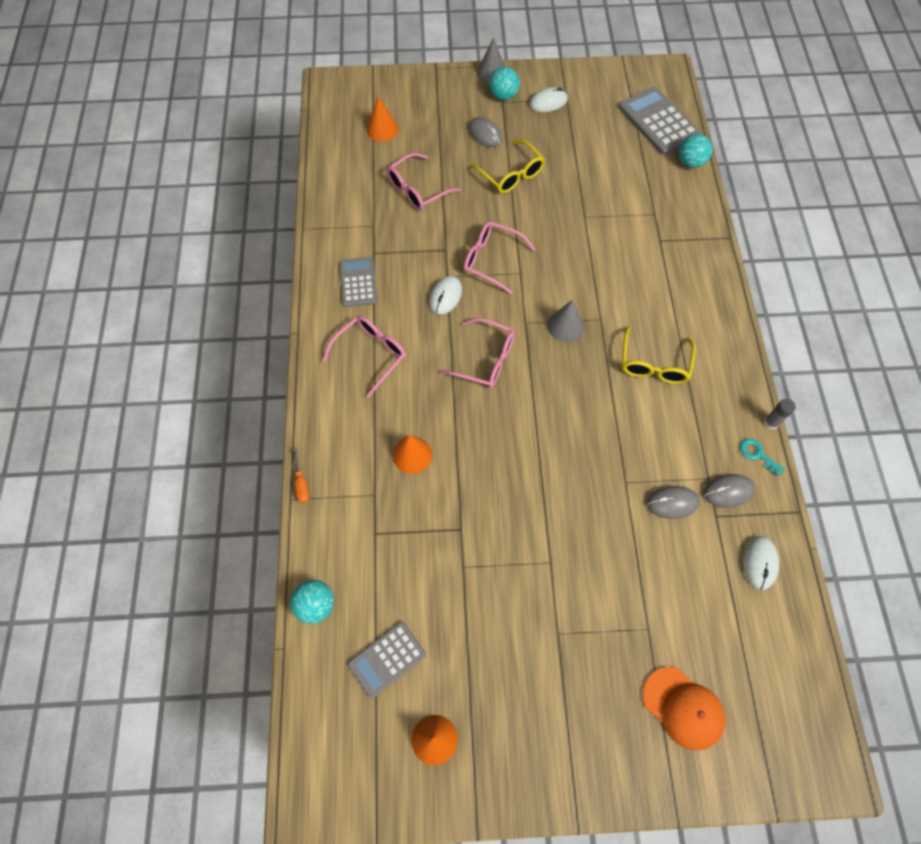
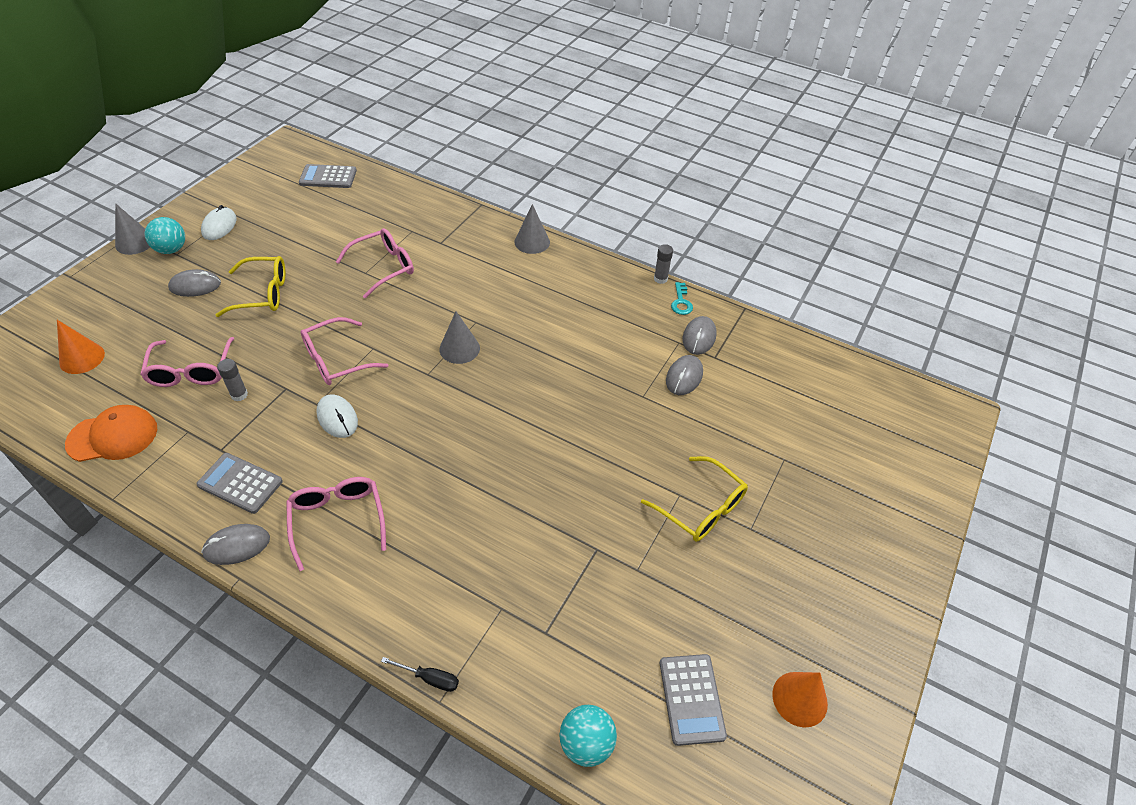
camera: 60 degrees left, 15 degrees down
(301, 483) = (429, 678): orange screwdriver -> black screwdriver
(316, 315) = (237, 546): none -> grey mouse
(412, 455) = (485, 547): orange cone -> none
(420, 229) = (239, 395): none -> grey glue stick
(486, 360) = (437, 425): pink glasses -> pink glasses (384, 267)
(654, 364) = (550, 314): yellow glasses -> yellow glasses (701, 508)
(658, 121) = (328, 177): grey calculator -> grey calculator, size x0.64
(683, 708) = (865, 476): orange cap -> orange cap (113, 436)
(690, 162) = (389, 183): turquoise ball -> none
(722, 301) = (532, 242): none -> grey cone
(757, 454) = (681, 302): turquoise key -> turquoise key turned 75 degrees counterclockwise
(759, 563) = (771, 355): white mouse -> none

